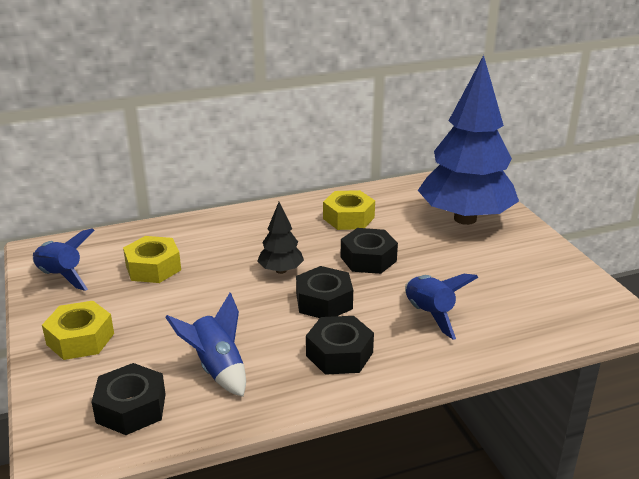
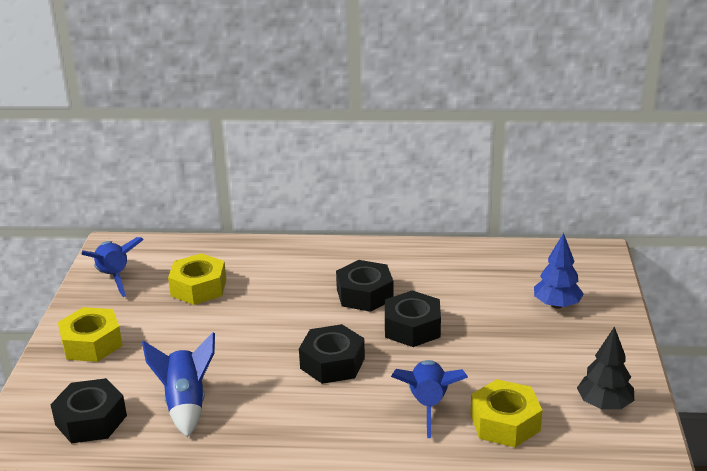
camera: 25 degrees right, 0 degrees up
(281, 270) = (315, 319): black tree -> black tree (604, 405)
(339, 354) = (307, 421): black nut -> black nut (365, 294)
(348, 218) = (427, 276): yellow nut -> yellow nut (505, 422)
(465, 218) = (557, 305): blue tree -> blue tree, size x0.42

